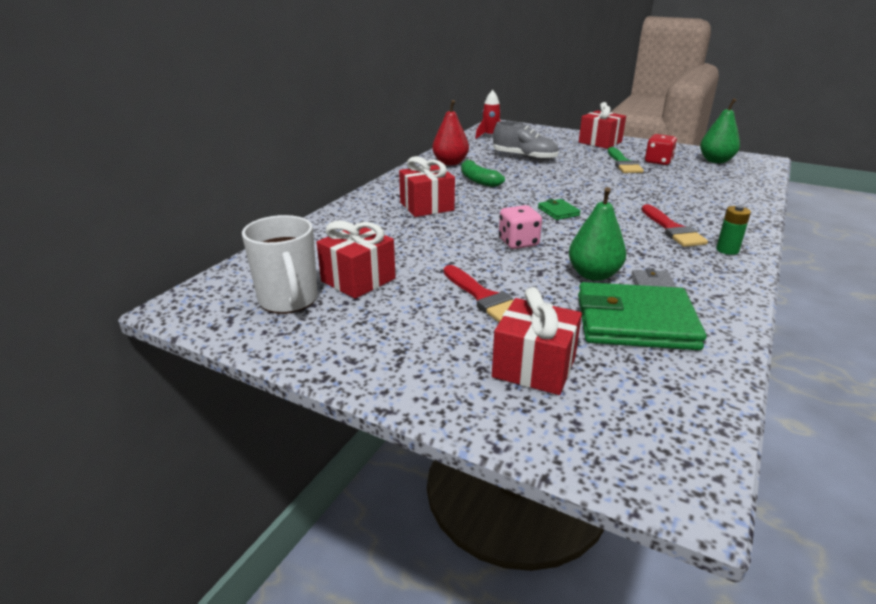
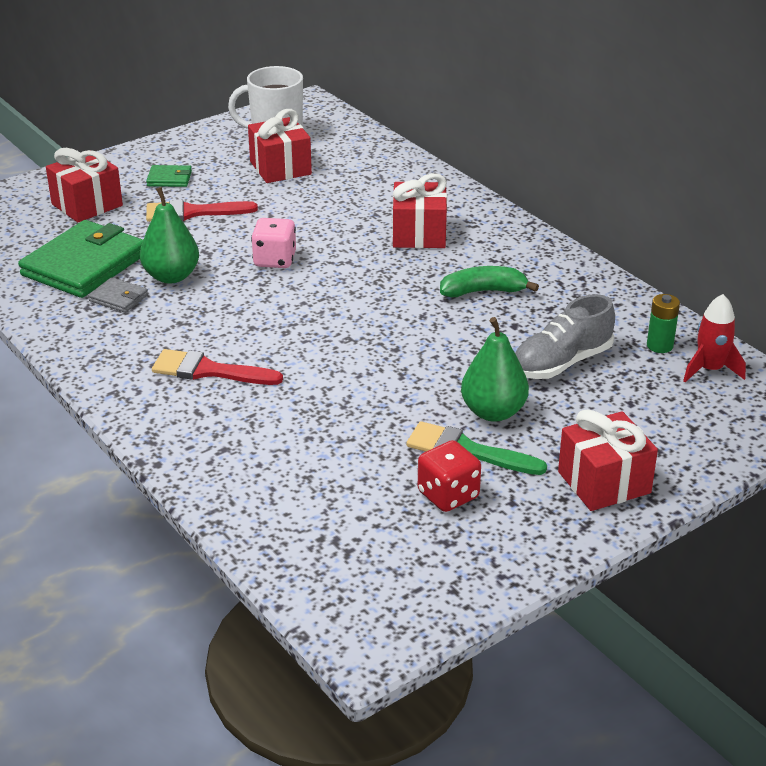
camera: 115 degrees right, 5 degrees up
(450, 163) = (575, 290): red pear -> none
(558, 212) = (329, 313): green wallet -> green wallet (169, 179)
(716, 161) = (405, 571): green pear -> green pear (493, 412)
(727, 250) = (128, 381): green battery -> green battery (659, 346)

